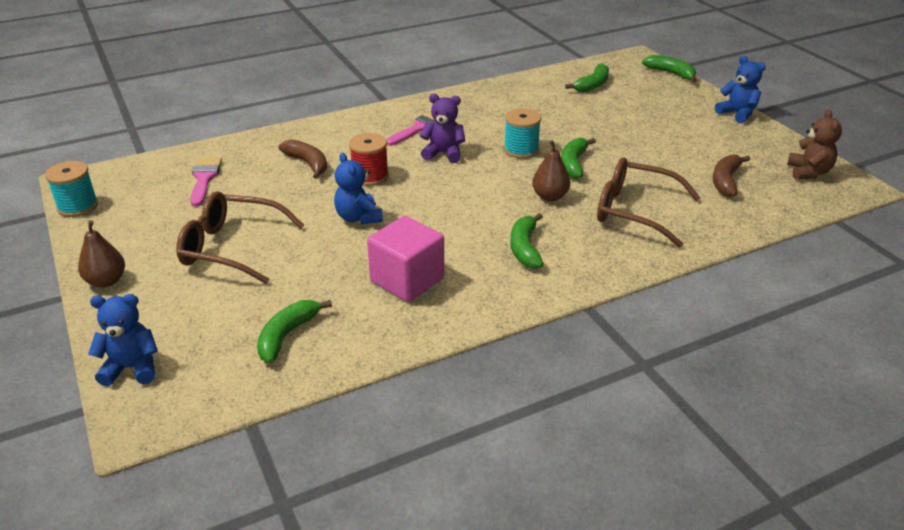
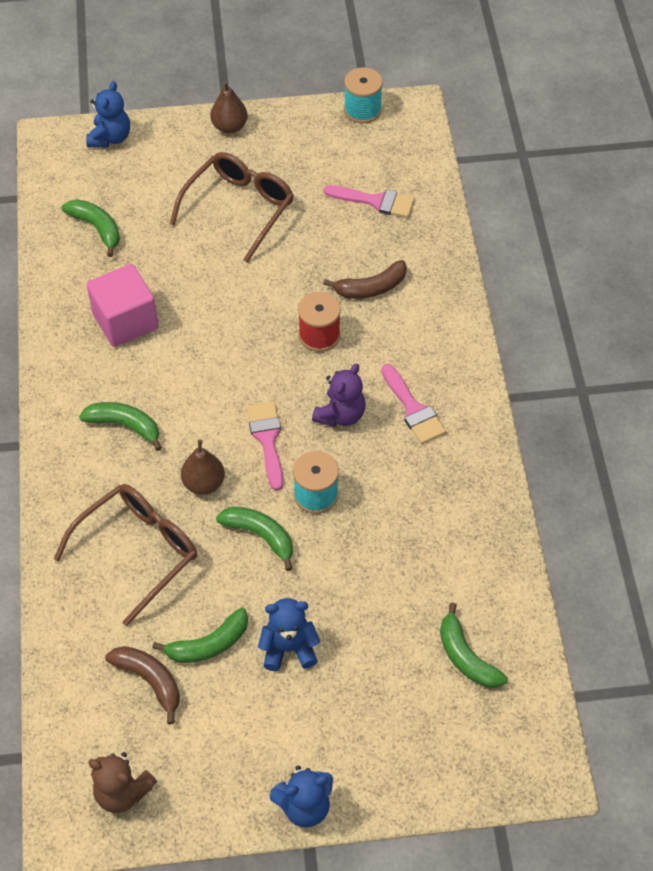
camera: 110 degrees right, 20 degrees up
(358, 217) = (243, 308): blue teddy bear -> blue teddy bear (289, 648)
(488, 178) = (267, 439): none -> pink brush
(671, 73) = (468, 790): green banana -> green banana (208, 644)

